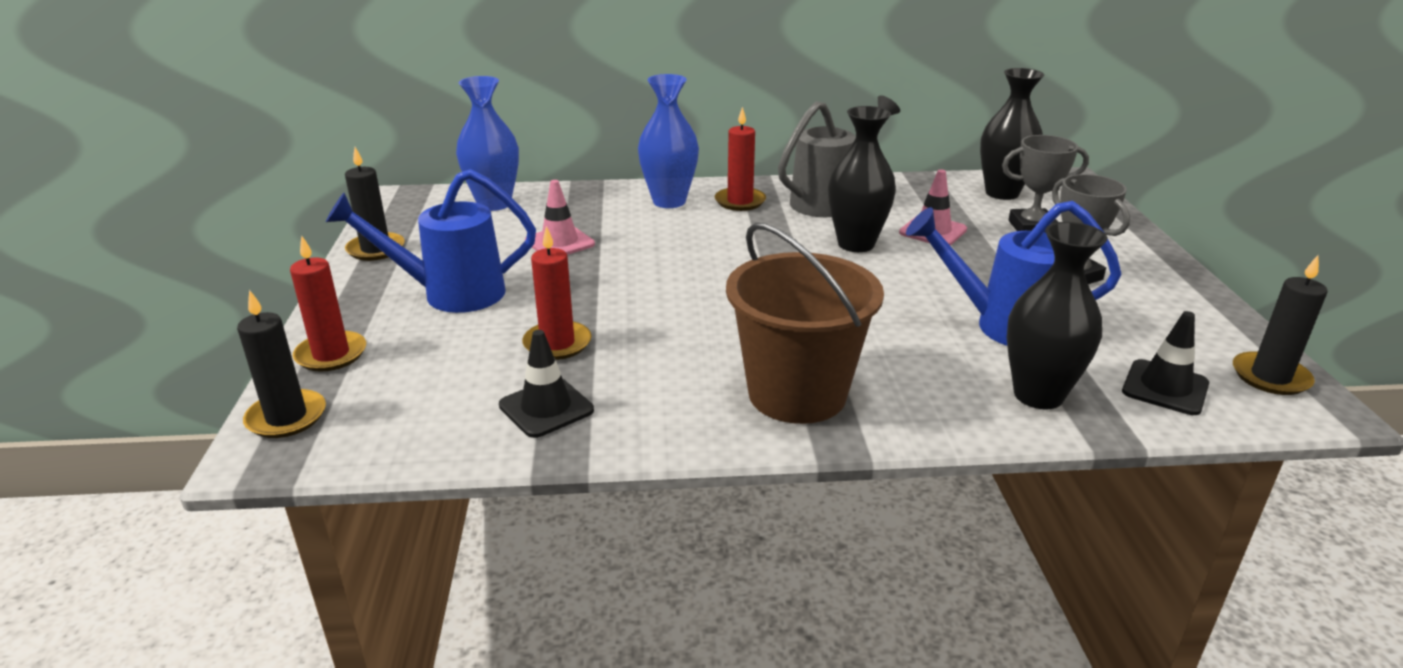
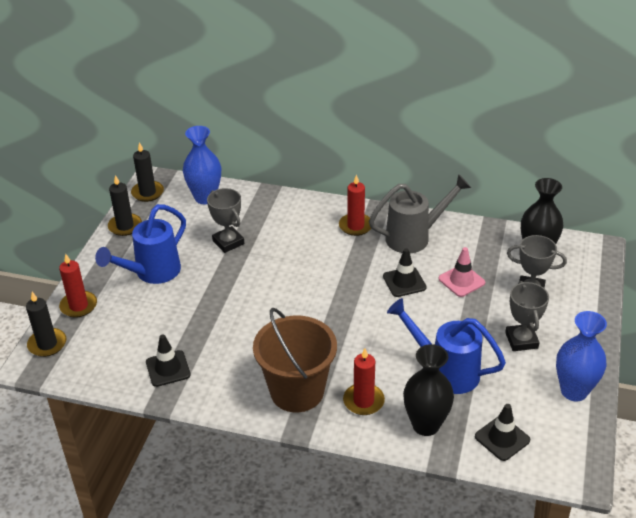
camera: 20 degrees right, 10 degrees up
(449, 294) = (151, 273): blue watering can -> blue watering can turned 60 degrees counterclockwise
(557, 343) = (192, 325): red candle -> red candle (363, 401)
(559, 243) = (228, 242): pink traffic cone -> grey trophy
(669, 201) = (311, 217): blue vase -> blue vase (574, 391)
(856, 244) = (404, 282): black vase -> black traffic cone
(1270, 377) = (572, 447): black candle -> black candle (147, 193)

